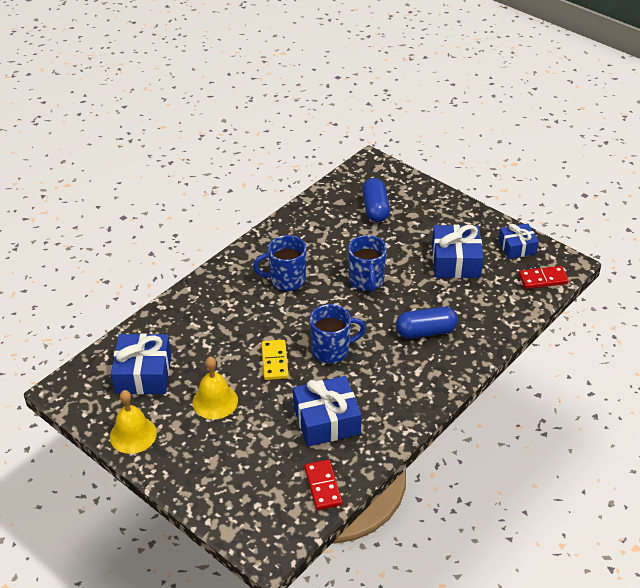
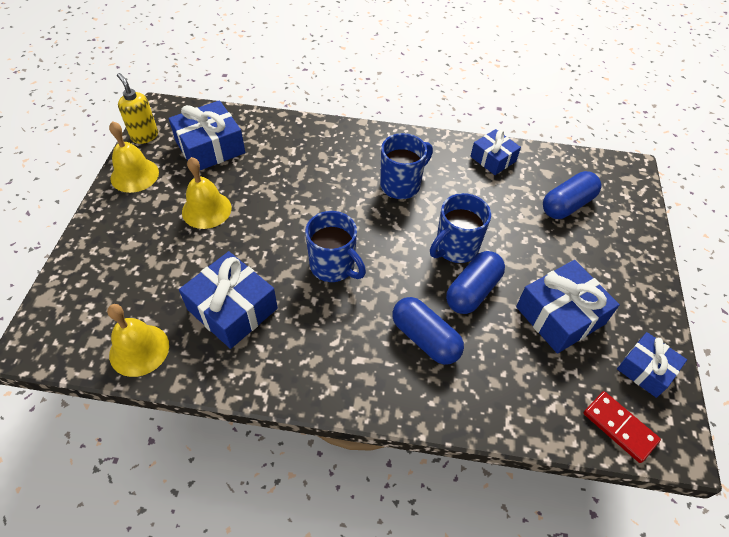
camera: 55 degrees right, 10 degrees up
(88, 412) = (144, 136): none -> yellow soap dispenser
(275, 361) = (286, 228): yellow domino -> none
(286, 280) = (401, 185): blue mug -> blue mug turned 90 degrees clockwise
(303, 221) = (493, 159): none -> blue gift
(323, 486) = (139, 350): red domino -> yellow bell
(407, 291) = (472, 291): none -> blue capsule

